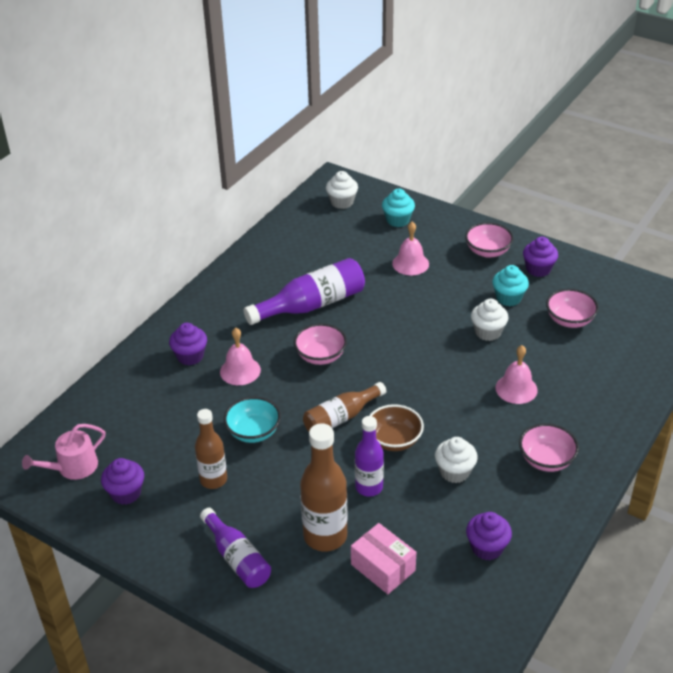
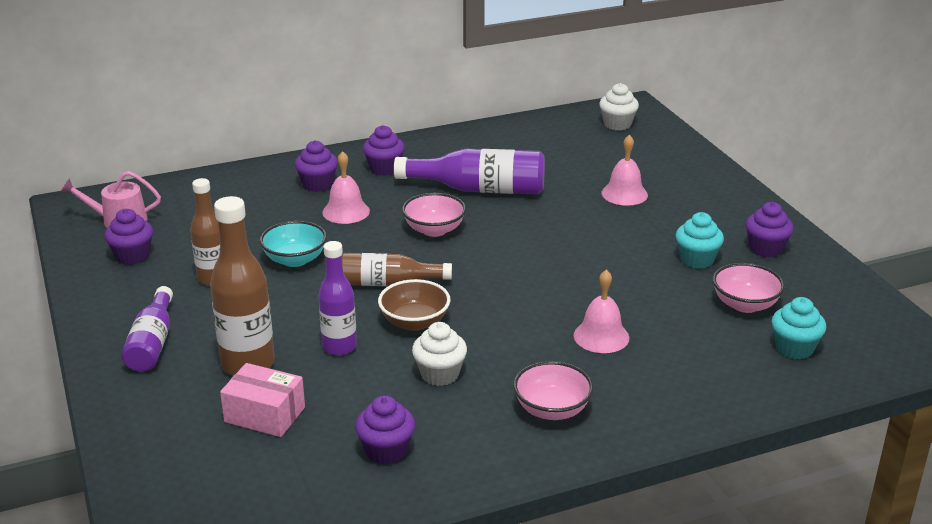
camera: 35 degrees right, 10 degrees down
(223, 318) = (384, 169): none -> purple cupcake
(383, 567) = (265, 414): pink box -> pink box turned 60 degrees counterclockwise
(398, 220) = (657, 156): turquoise cupcake -> turquoise cupcake (794, 348)
(487, 251) = (725, 214): pink bowl -> none
(488, 332) = (633, 278): white cupcake -> none

